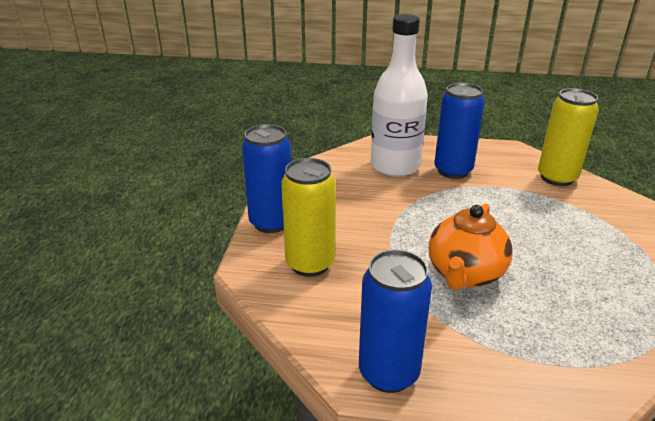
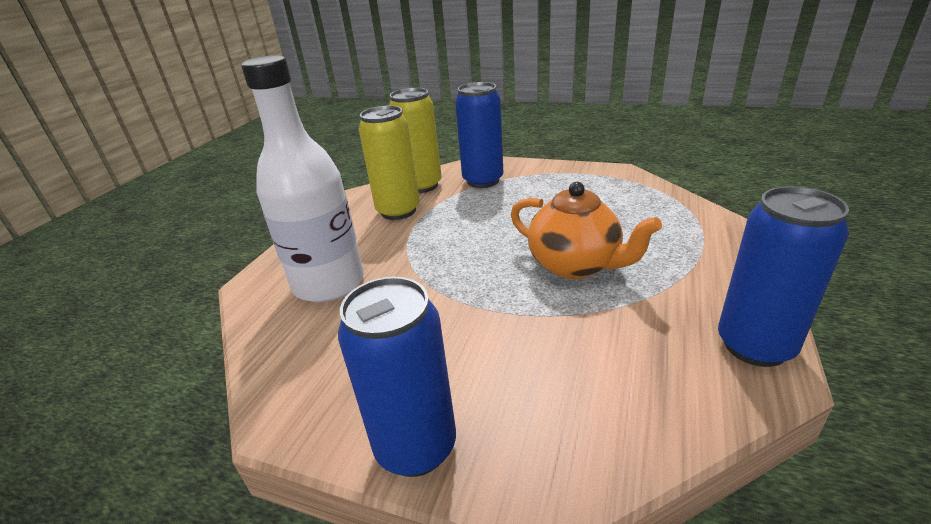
camera: 75 degrees left, 0 degrees up
(310, 264) = (544, 400): yellow can -> yellow can (398, 211)
(453, 171) = (370, 241): blue can -> blue can (483, 181)

